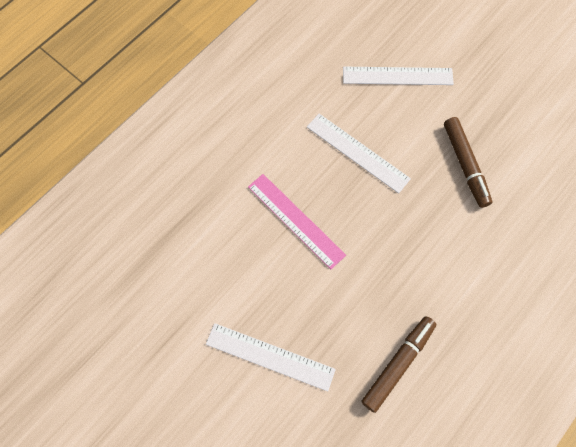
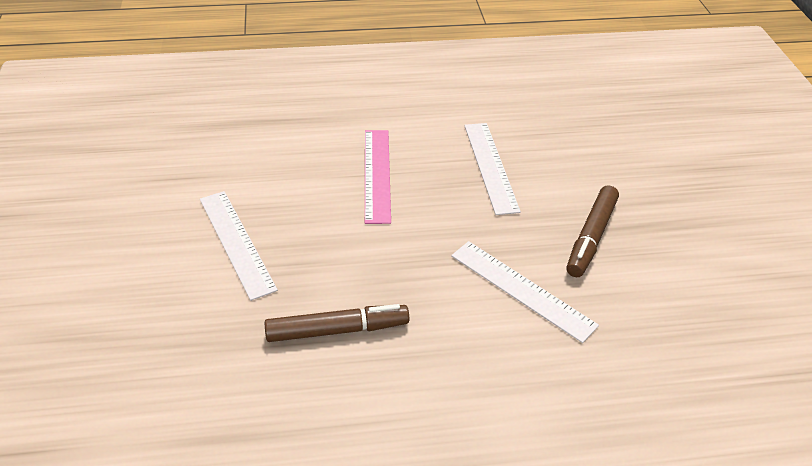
camera: 40 degrees right, 25 degrees down
(397, 76) = (594, 141): white ruler -> white ruler (522, 289)

